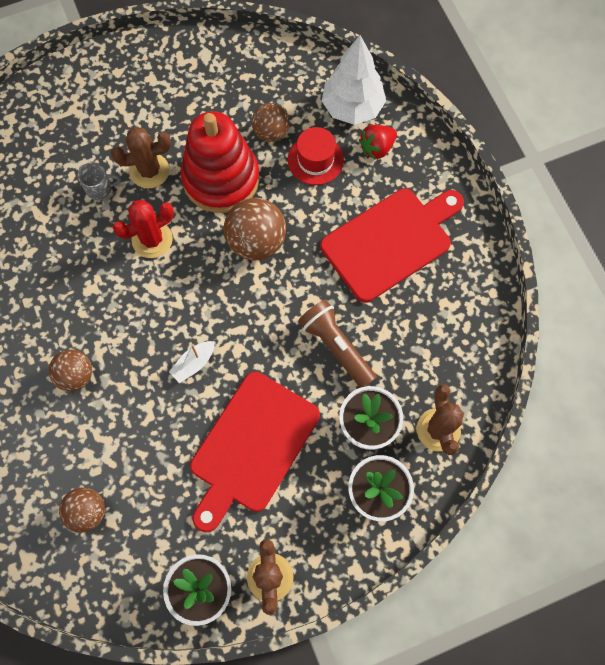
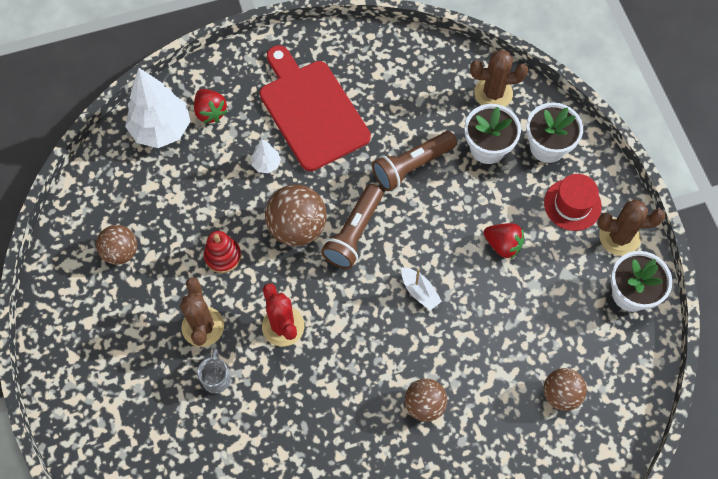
camera: 85 degrees left, 5 degrees down
(221, 179) = (223, 256): red stacking toy -> red stacking toy, size x0.46
(251, 446) = (503, 245): red cutting board -> red strawberry
(254, 295) = (354, 233): none -> brown flashlight
(271, 132) = (177, 205): brown ball -> brown ball (121, 252)
(315, 160) = (215, 167): red hat -> red hat (572, 204)
(324, 205) = (266, 164): none -> white tree

